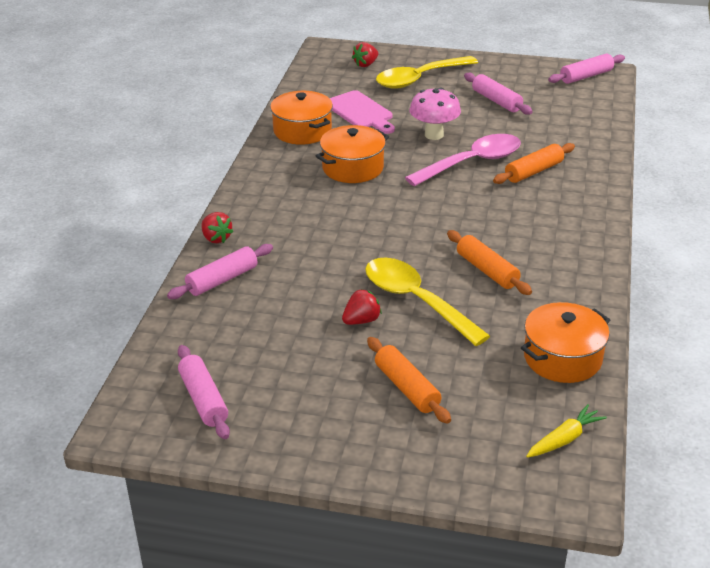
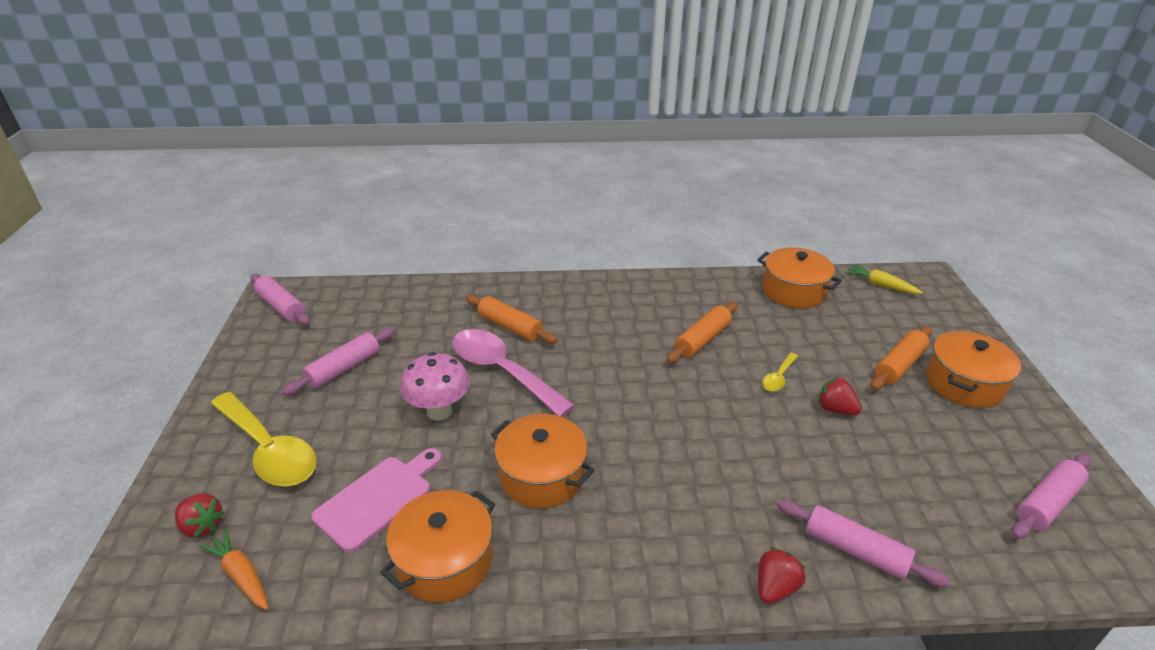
camera: 105 degrees left, 0 degrees up
(326, 76) = (241, 575): none -> orange carrot
(363, 423) = (964, 383): none -> orange pot
(416, 300) = (778, 377): yellow spoon -> yellow spoon, size x0.45

